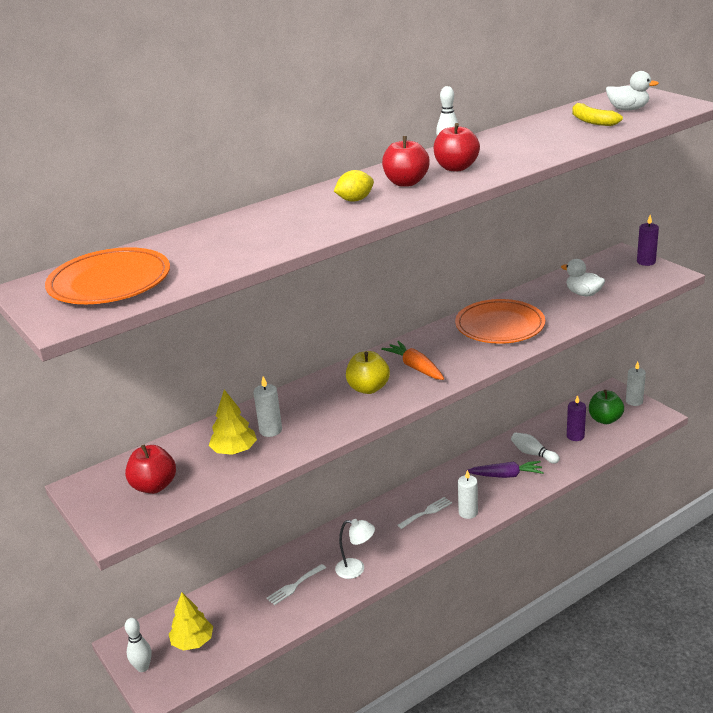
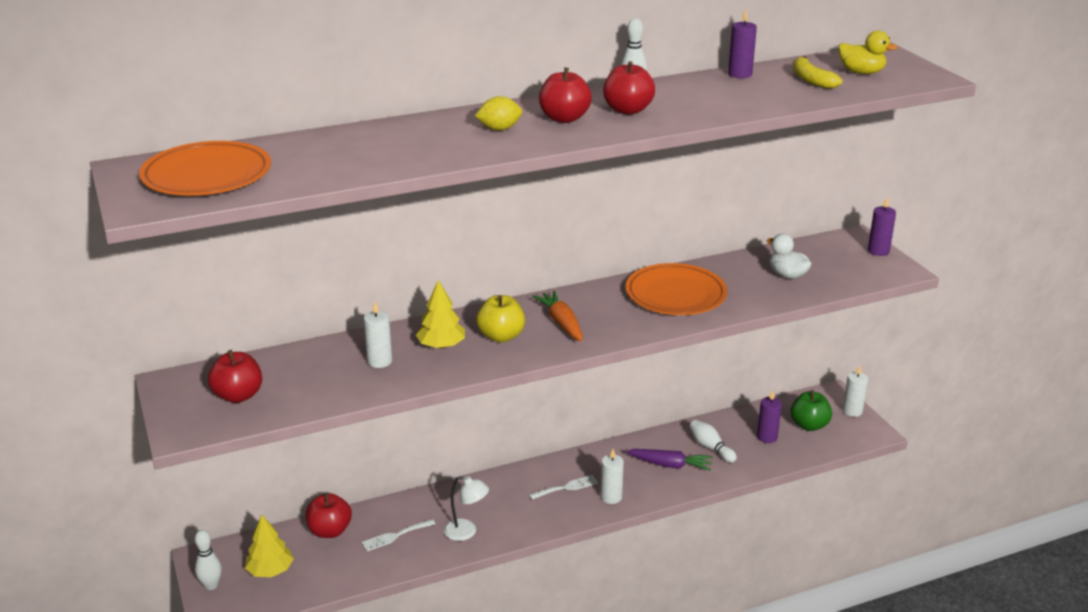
camera: 10 degrees right, 0 degrees up
(233, 594) = (330, 531): none -> red apple
(234, 451) = (333, 375): yellow tree -> yellow tree (441, 346)
(530, 125) = (740, 74): none -> purple candle
(628, 109) = (861, 72): white duck -> yellow duck

